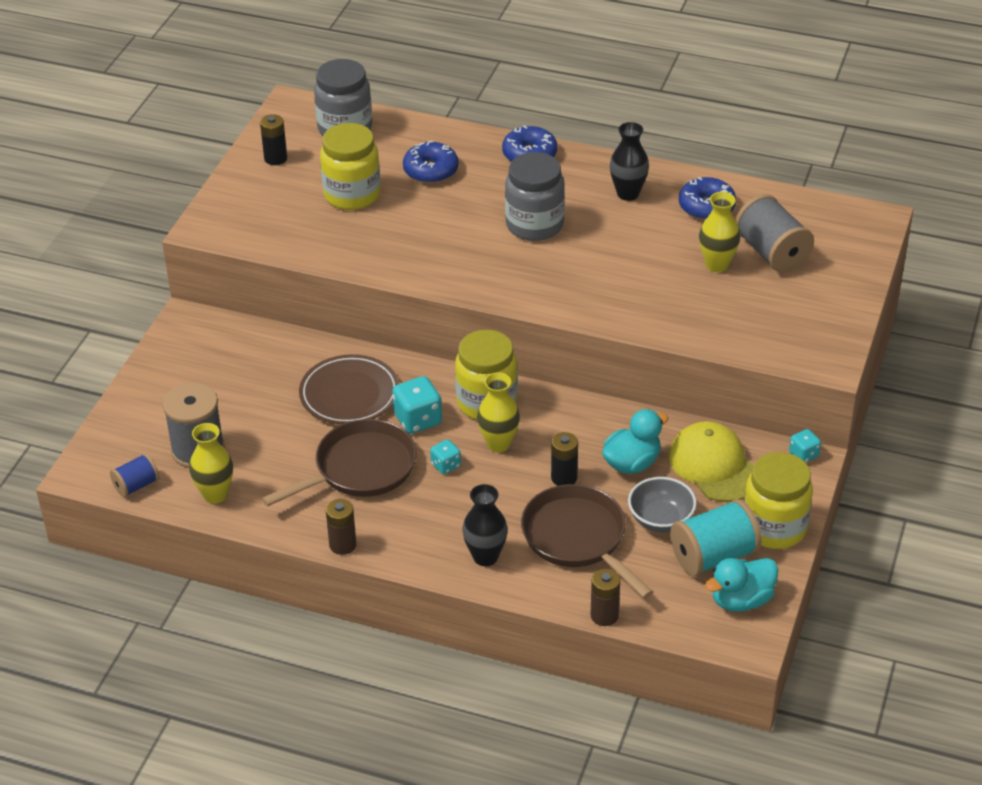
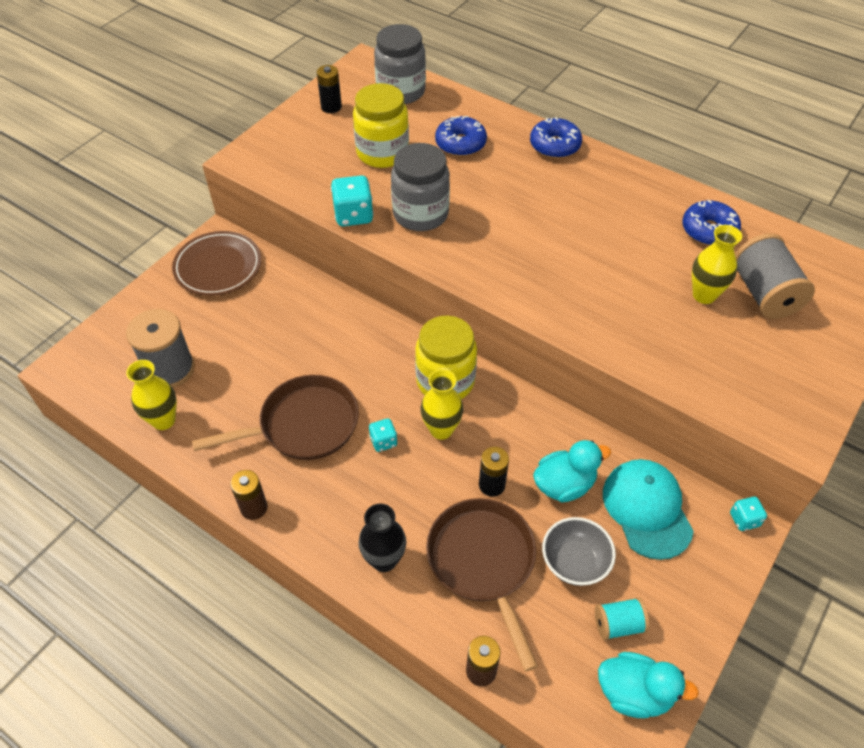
camera: 15 degrees right, 10 degrees up
(136, 485) = (101, 393): blue spool -> none
(349, 394) = (325, 343): brown plate -> brown plate (218, 267)
(418, 420) = (376, 384): turquoise dice -> turquoise dice (353, 215)
(534, 225) = (537, 216): grey jar -> grey jar (420, 214)
(628, 194) = (635, 202): black vase -> none
(713, 556) = (618, 624): turquoise spool -> turquoise spool, size x0.56
(714, 466) = (647, 509): yellow cap -> turquoise cap
(741, 600) = (634, 693): turquoise duck -> turquoise duck turned 150 degrees counterclockwise
(774, 528) = (692, 605): yellow jar -> none

